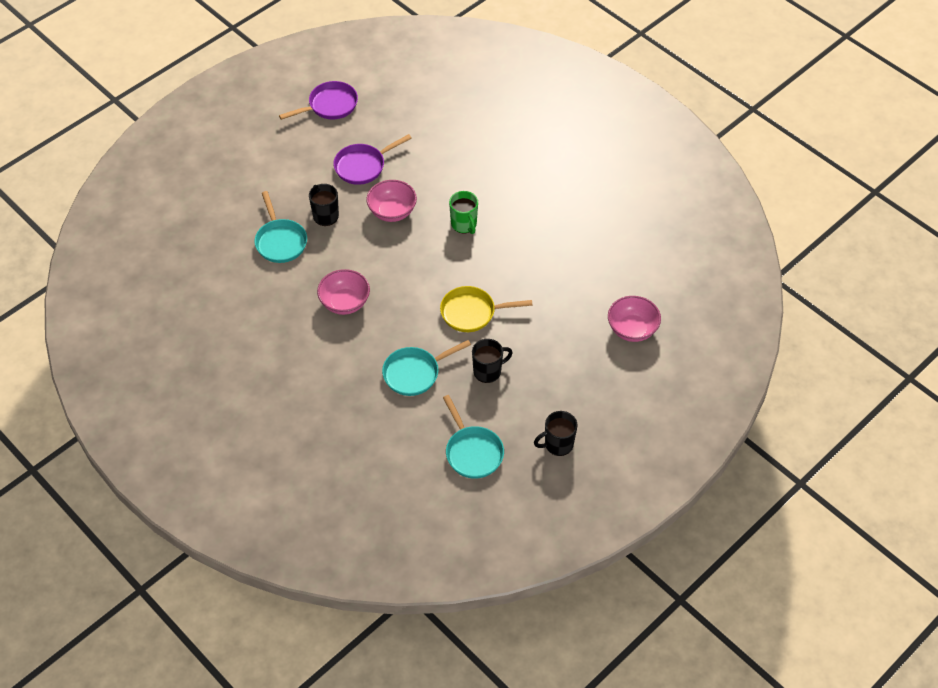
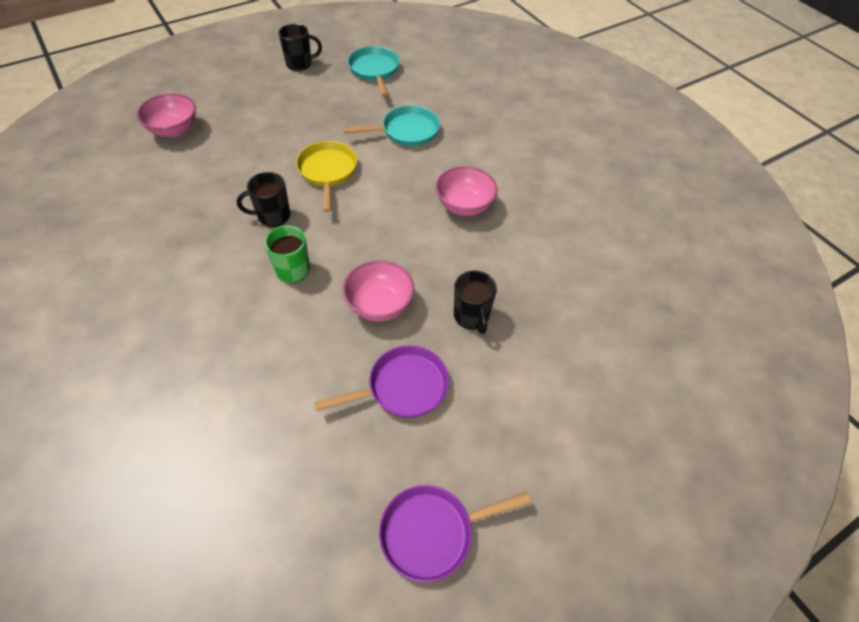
camera: 170 degrees left, 0 degrees up
(280, 241) = (535, 292): turquoise pan -> none
(472, 312) = (328, 172): yellow pan -> yellow pan turned 105 degrees counterclockwise
(488, 371) = (335, 121): black mug -> black mug (273, 216)

